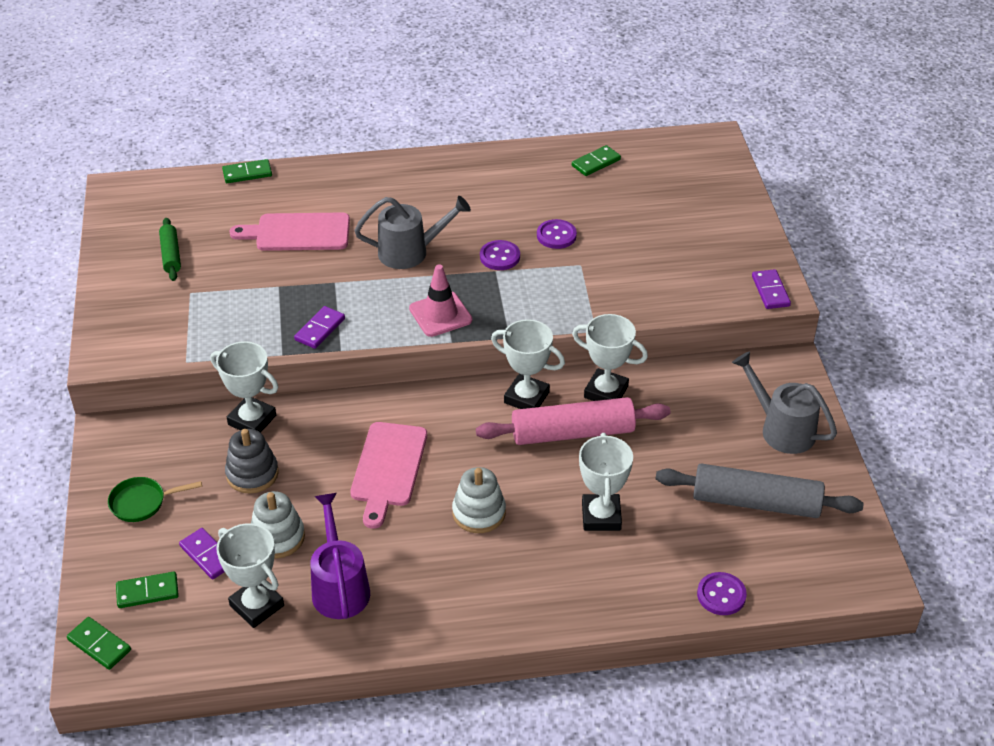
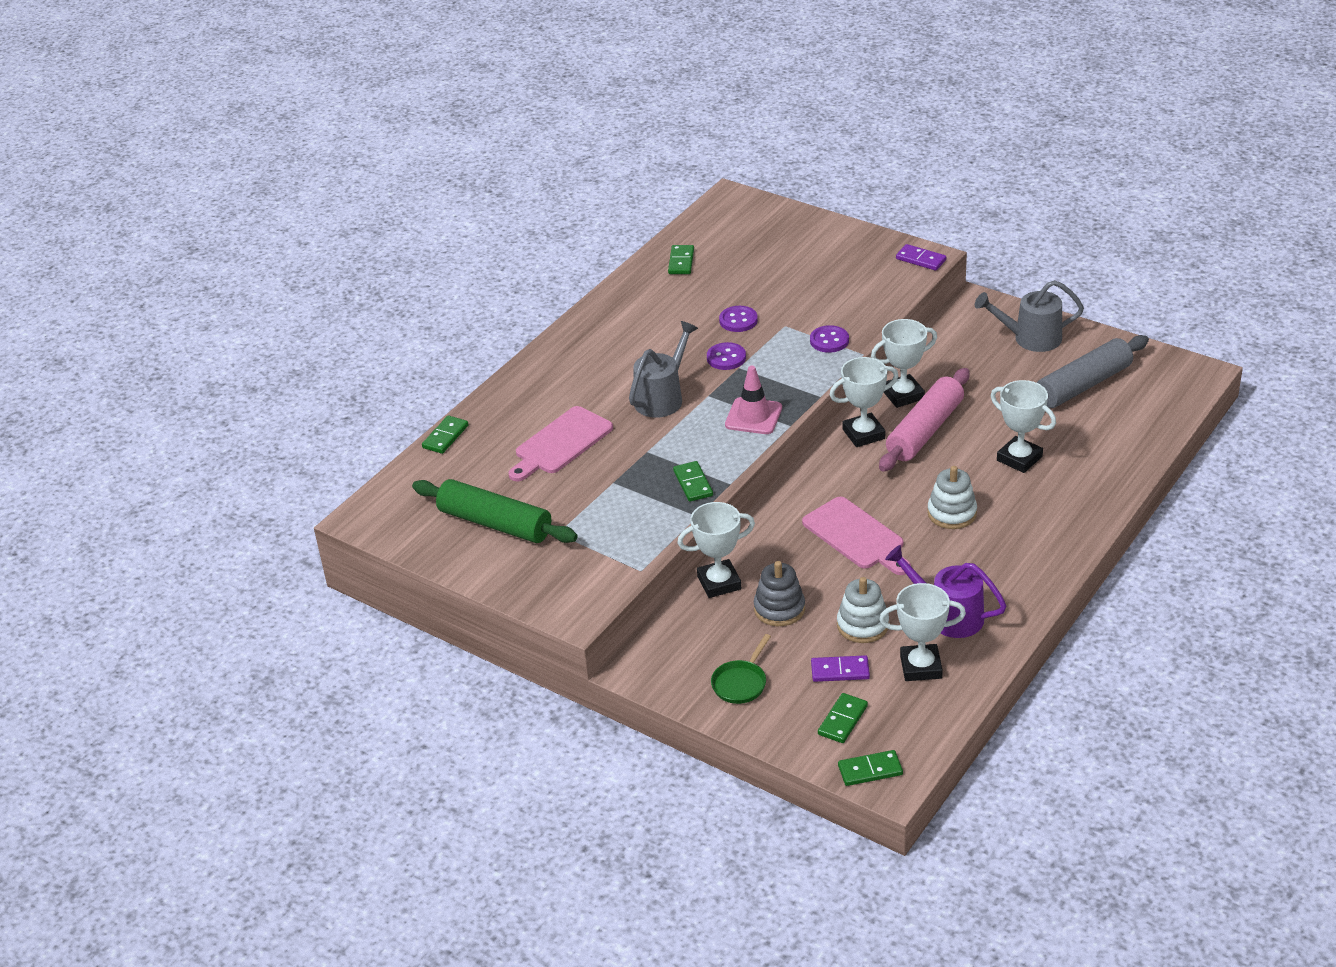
camera: 45 degrees left, 5 degrees down
(171, 255) = (495, 523): green rolling pin -> green rolling pin, size x1.88
(320, 329) = (693, 483): purple domino -> green domino
(721, 595) = (1146, 443): purple button -> purple button (829, 340)

